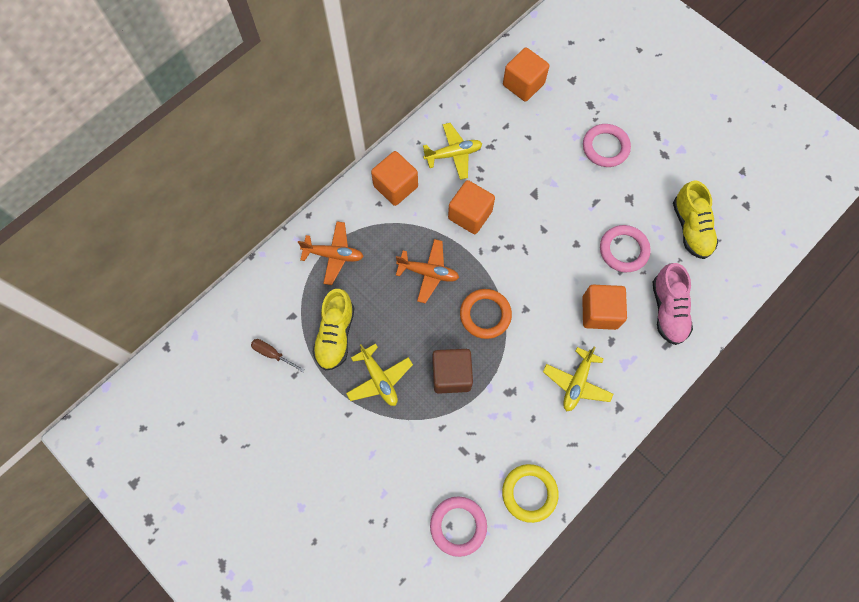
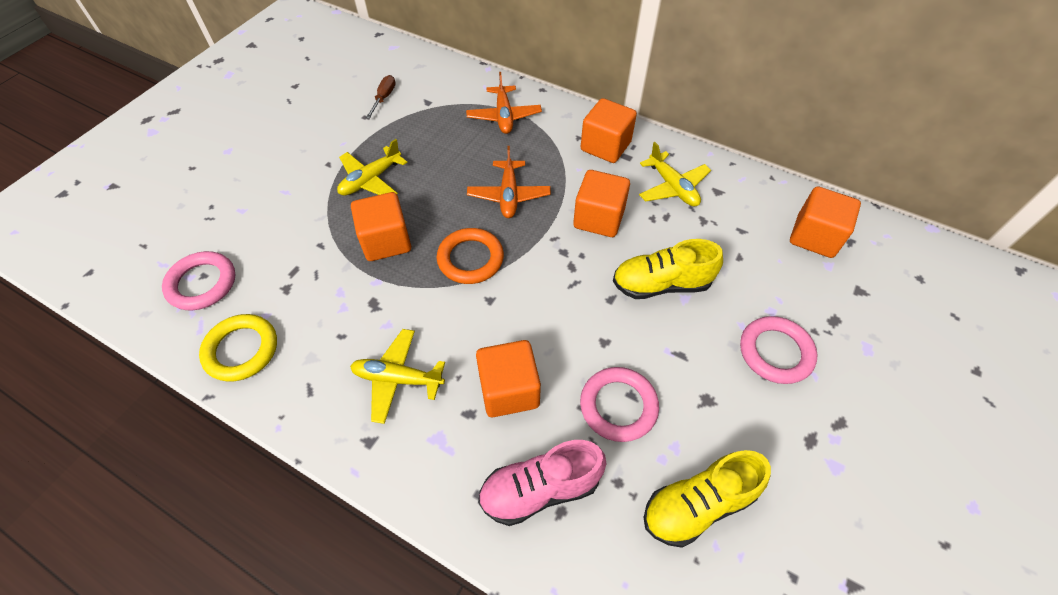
camera: 75 degrees right, 15 degrees down
(335, 335) = (414, 136): yellow shoe -> yellow shoe (661, 284)
(451, 375) = (386, 241): brown cube -> orange cube

